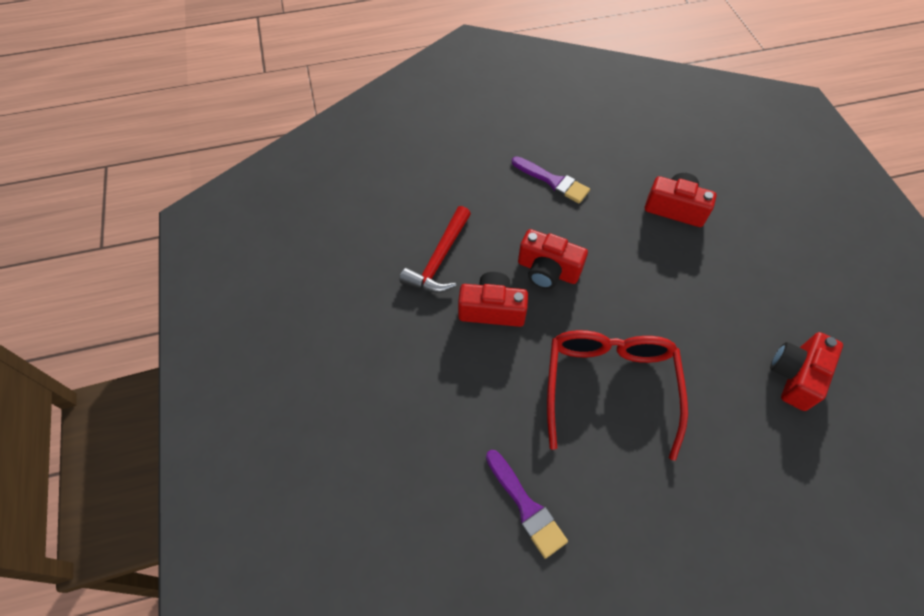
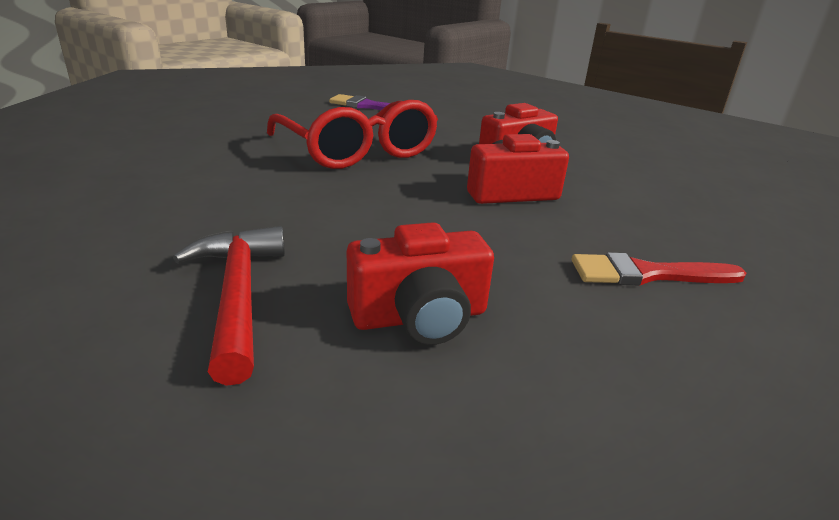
camera: 140 degrees right, 30 degrees down
(439, 259) = (617, 171): red hammer -> red hammer (238, 296)
(553, 181) = (647, 274): purple brush -> red brush
(795, 376) = (132, 201): red camera -> none

